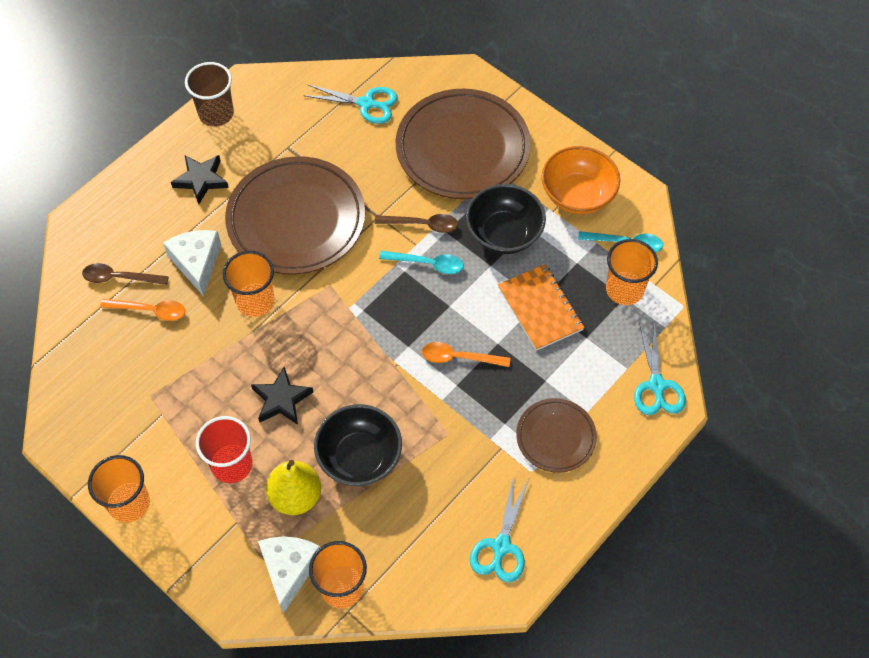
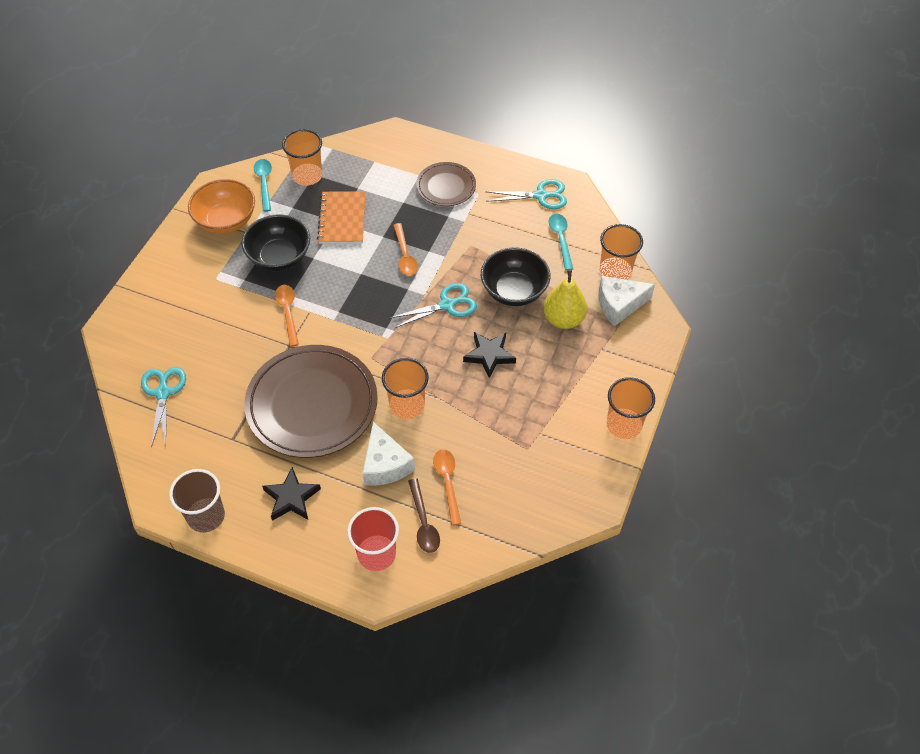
camera: 110 degrees left, 5 degrees down
(197, 263) = (385, 464): white cheese -> white cheese turned 75 degrees counterclockwise
(232, 465) = (558, 368): red cup -> red cup (376, 554)
(422, 225) = (288, 312): brown spoon -> orange spoon
(427, 264) = (326, 298): turquoise spoon -> turquoise spoon (560, 239)
(462, 148) = (197, 307): brown plate -> none
(540, 308) = (342, 219): orange notebook -> orange notebook turned 45 degrees counterclockwise
(657, 386) = (382, 143): turquoise scissors -> turquoise scissors (447, 305)

